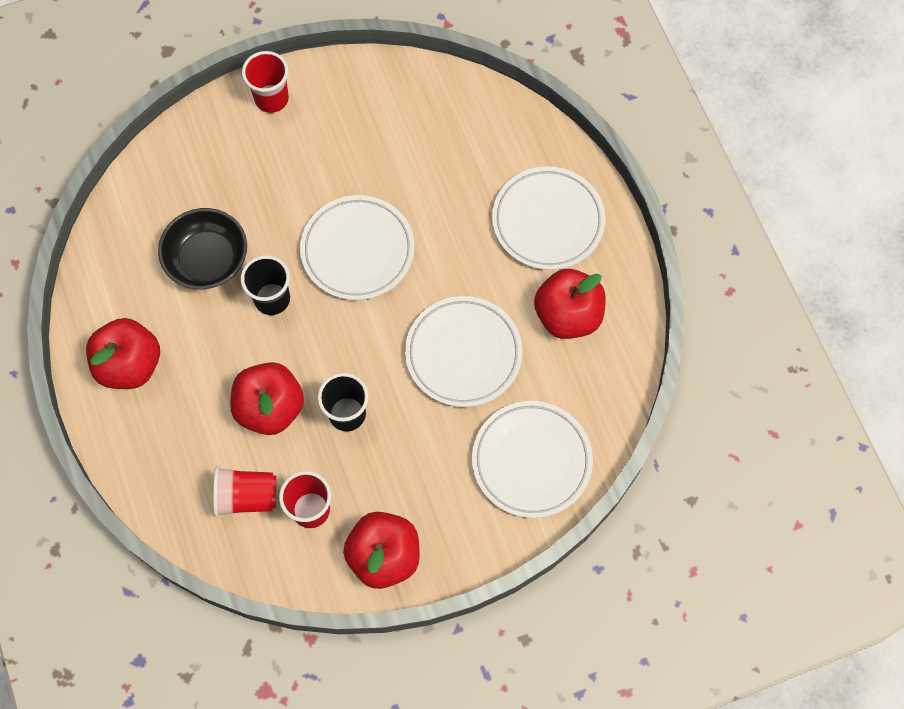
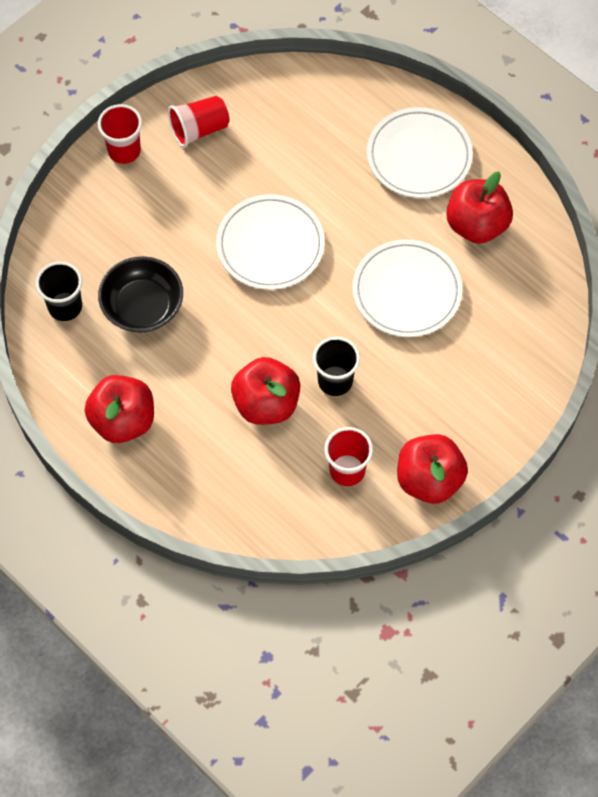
camera: 25 degrees left, 5 degrees down
(246, 497) = (286, 484): red cup -> red cup (199, 130)
(272, 299) = (218, 315): black cup -> black cup (65, 307)
(531, 461) = (509, 352): white plate -> none

